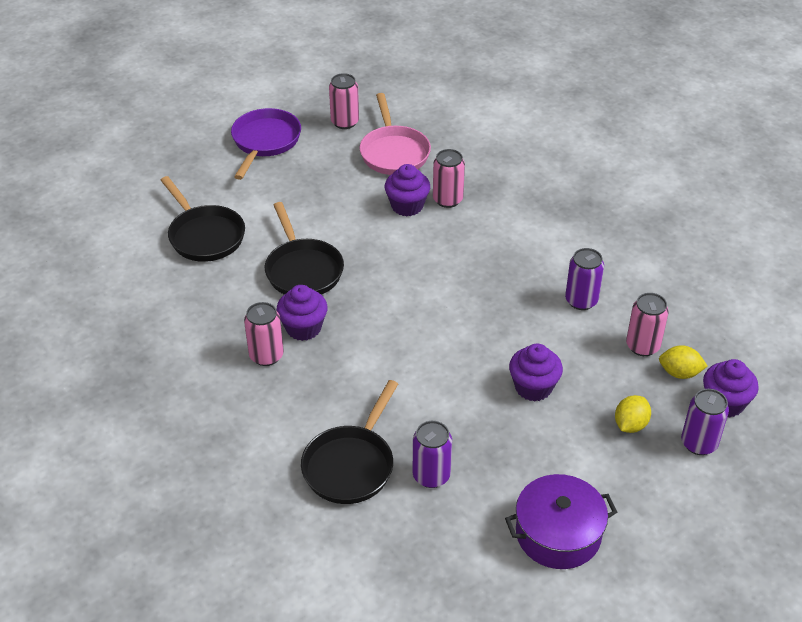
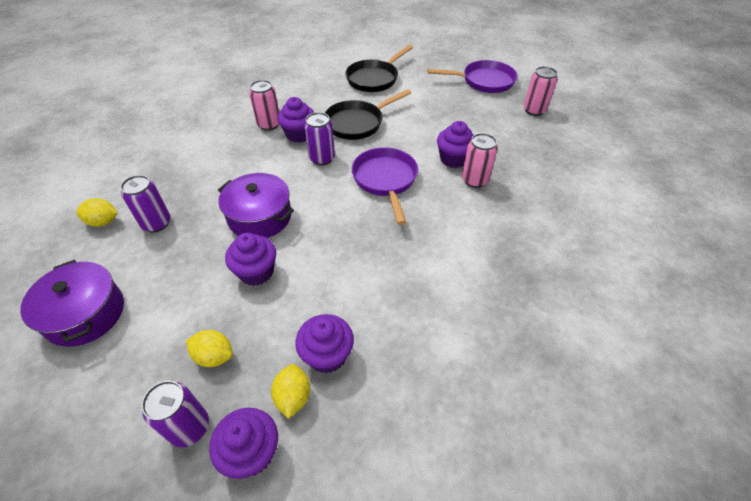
camera: 75 degrees right, 5 degrees up
(351, 465) = (169, 180): black pan -> none
(394, 152) = (515, 141): pink pan -> none
(411, 531) = (103, 222): none -> yellow lemon
(423, 266) = (385, 180): none -> purple pan
(449, 378) = (260, 217): none -> purple pot
(581, 301) = (379, 293): purple can -> purple can (322, 158)
(642, 346) = (327, 355): pink can -> purple cupcake

